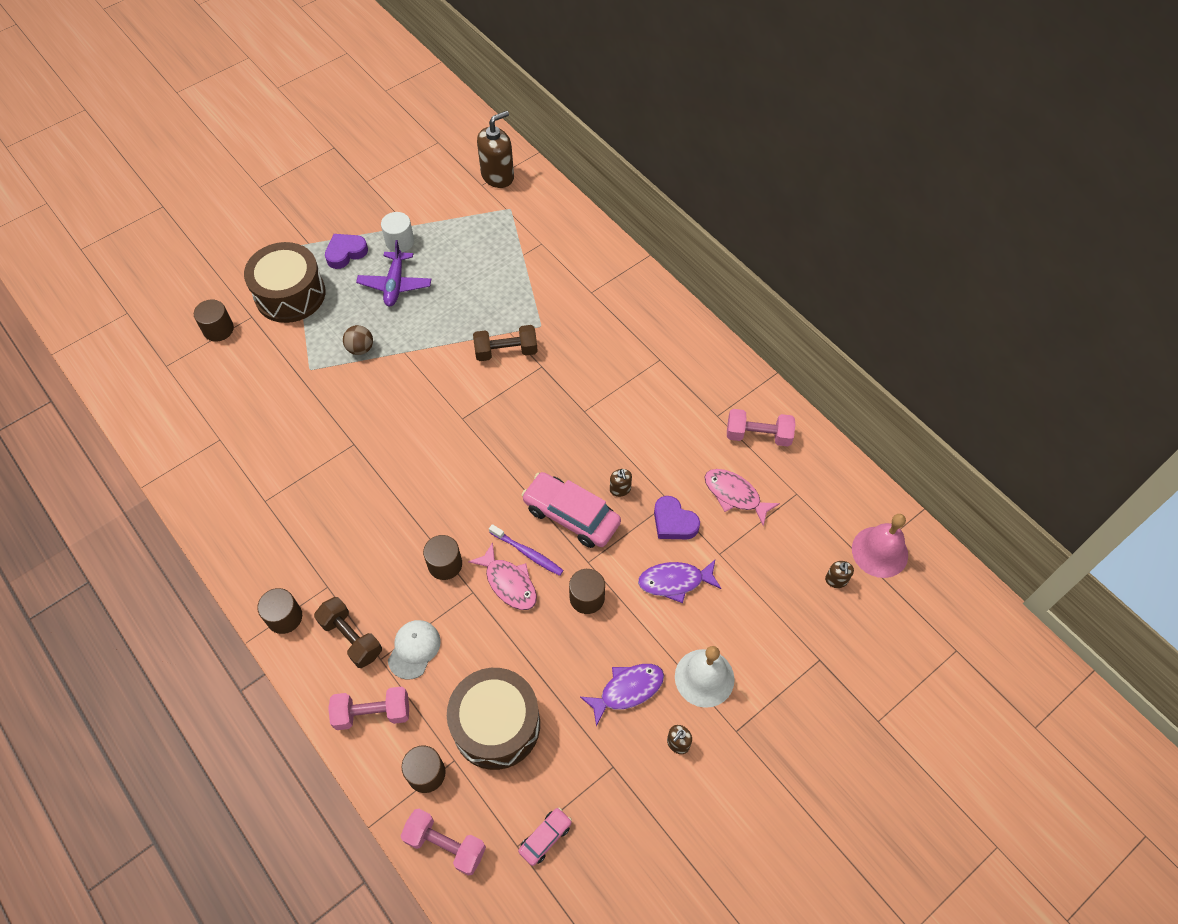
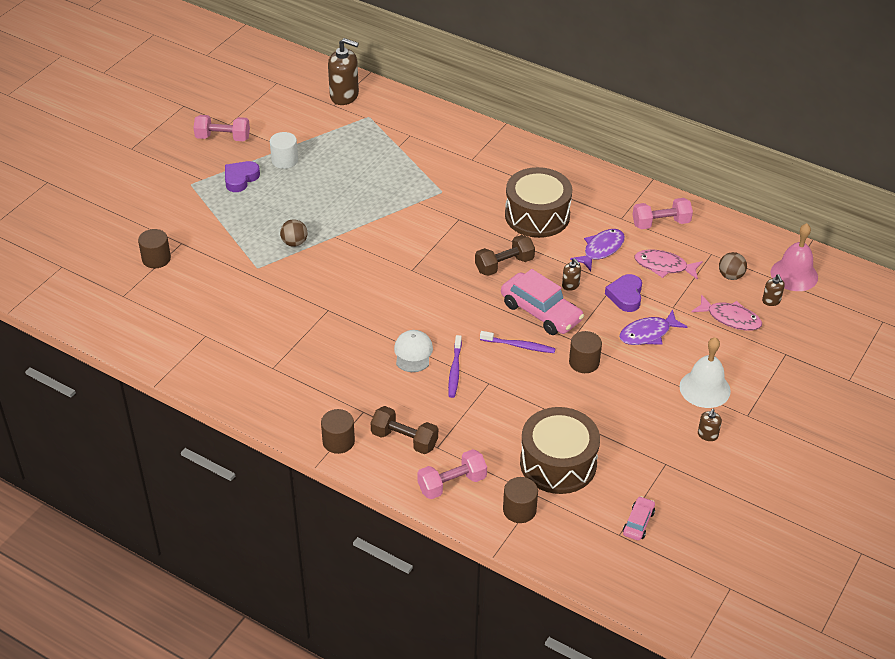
camera: 20 degrees left, 15 degrees down
(290, 294) = (207, 219): brown drum -> brown drum (537, 215)
(395, 284) = (298, 191): purple plane -> none
(414, 649) = (462, 433): white cap -> white cap (413, 353)
(445, 564) = (454, 370): brown cylinder -> purple toothbrush
(445, 844) = (561, 550): pink dumbbell -> pink dumbbell (223, 138)
(497, 176) = (344, 96): brown soap dispenser -> brown soap dispenser turned 75 degrees clockwise
(506, 351) = (423, 216): brown dumbbell -> brown dumbbell (504, 265)
(509, 583) = (515, 369): pink fish -> pink fish (730, 318)
(571, 515) = (541, 312): pink car -> pink car turned 150 degrees counterclockwise
(627, 690) = (649, 412): purple fish -> purple fish (601, 249)
(674, 522) = (625, 296): purple heart -> purple heart turned 75 degrees clockwise
(805, 531) = (730, 276): none -> brown ball

